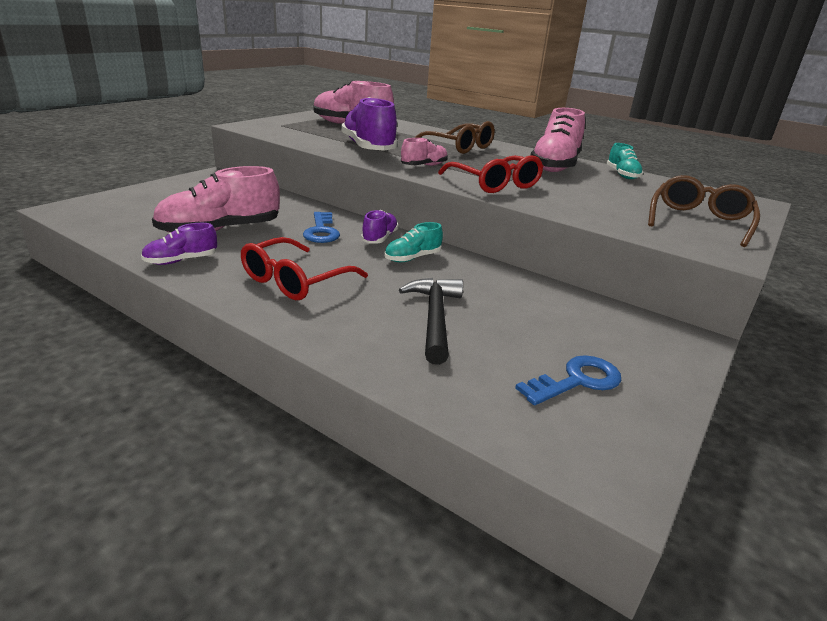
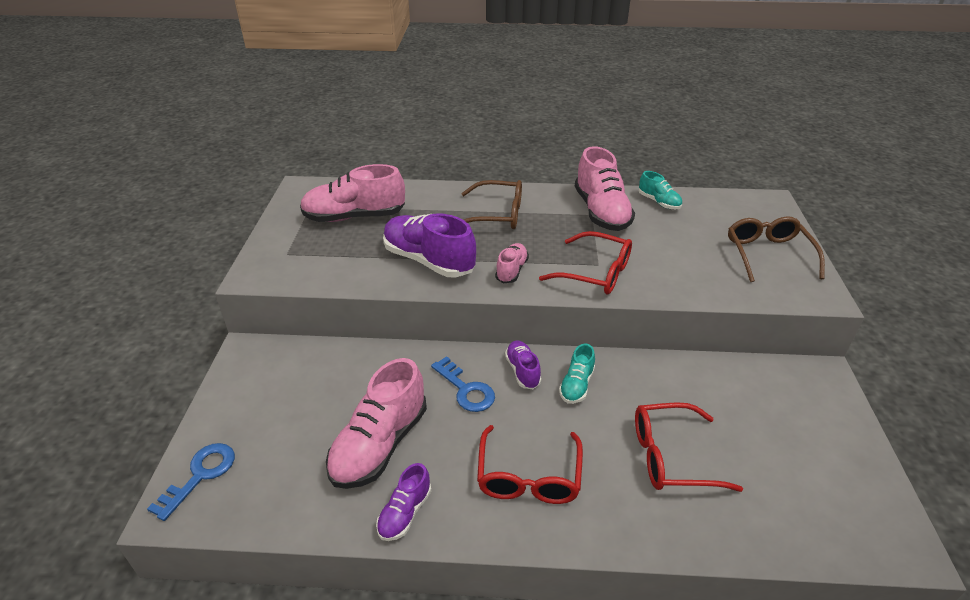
camera: 30 degrees left, 10 degrees up
(434, 318) = (671, 456): black hammer -> red glasses
(576, 381) = (809, 467): blue key -> blue key (200, 475)

